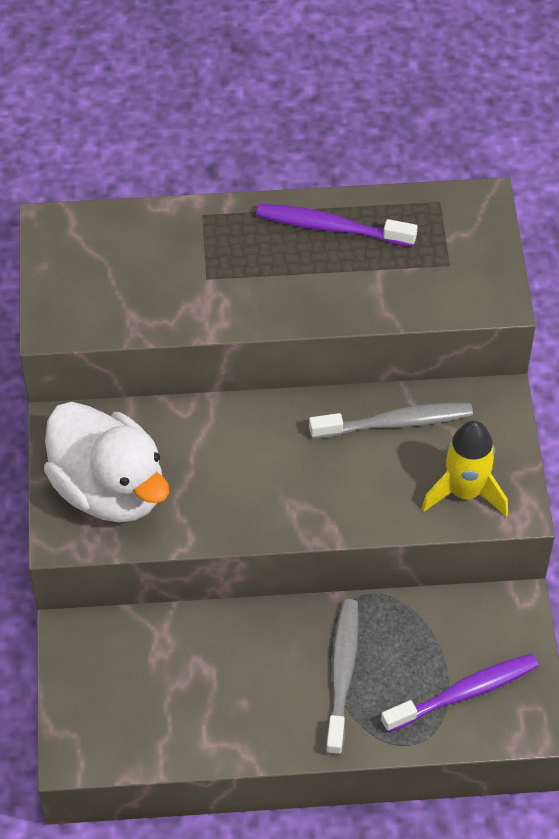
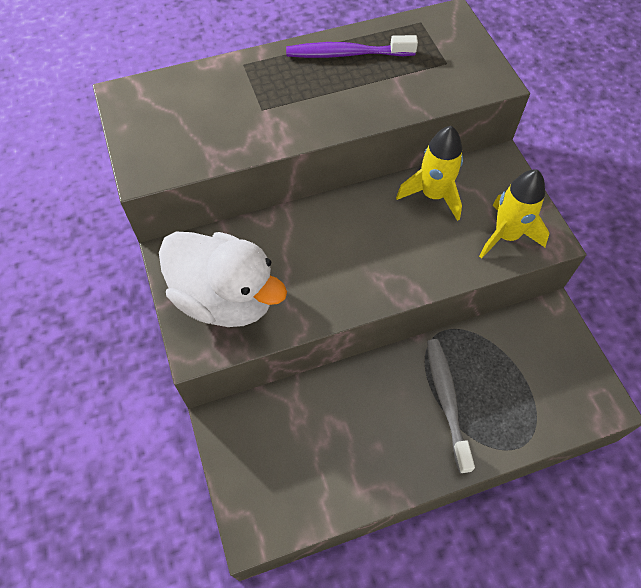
camera: 15 degrees left, 5 degrees up
(395, 423) = (433, 195): grey toothbrush -> yellow rocket
(464, 693) = (544, 392): purple toothbrush -> none

